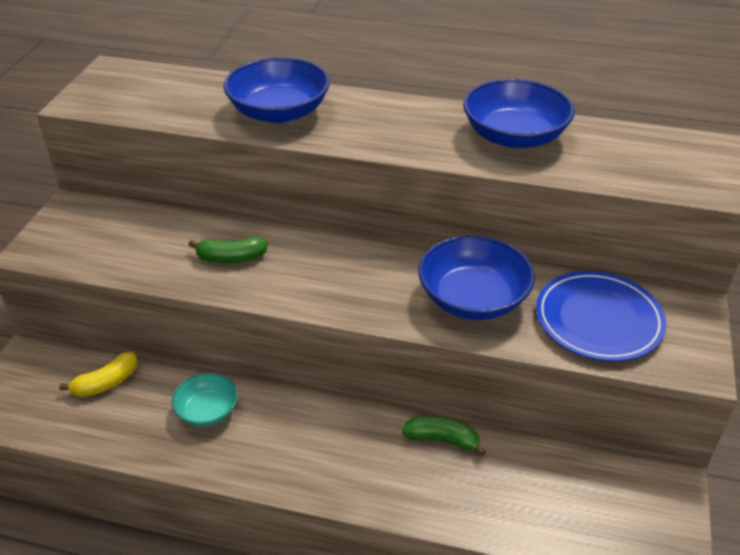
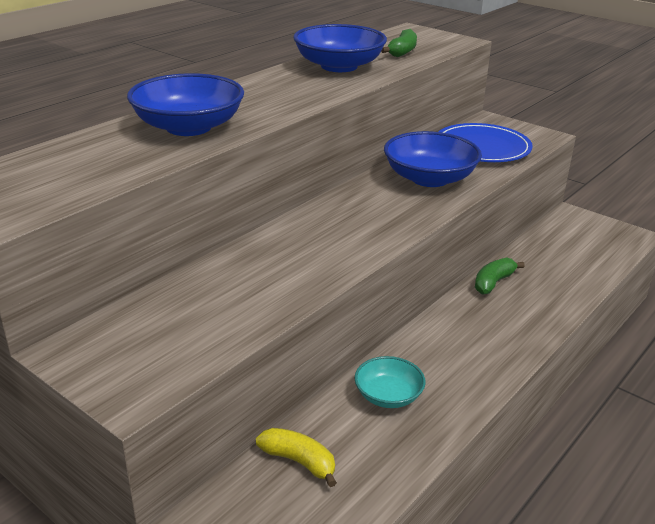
camera: 65 degrees left, 10 degrees down
(106, 383) = (299, 461): yellow banana -> yellow banana turned 45 degrees counterclockwise
(231, 258) = (281, 265): green banana -> green banana (402, 51)

